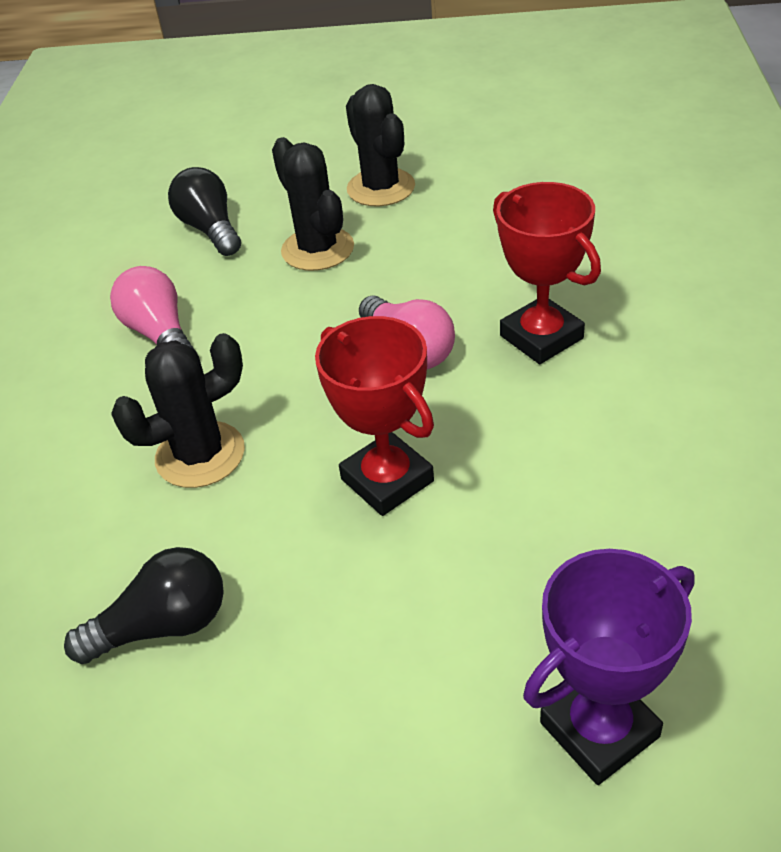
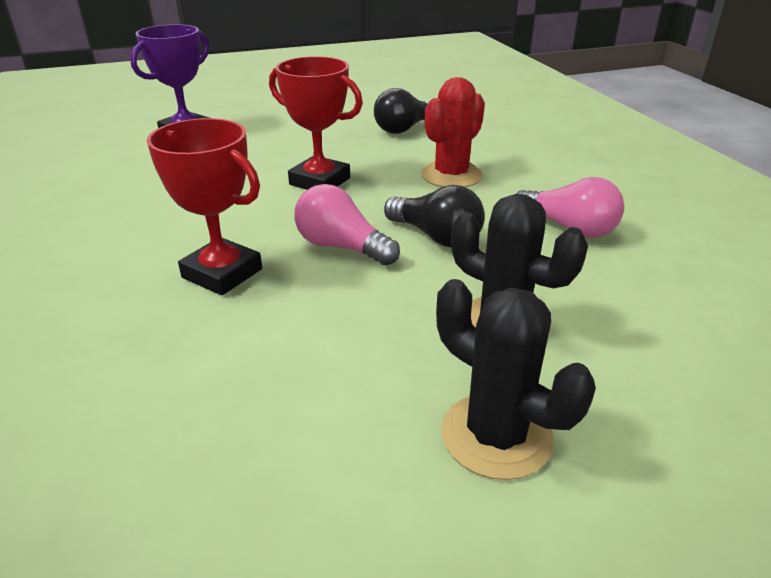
camera: 155 degrees right, 10 degrees down
(200, 455) = (451, 175): black cactus -> red cactus
(210, 229) = (657, 328): black light bulb -> black light bulb (436, 236)

